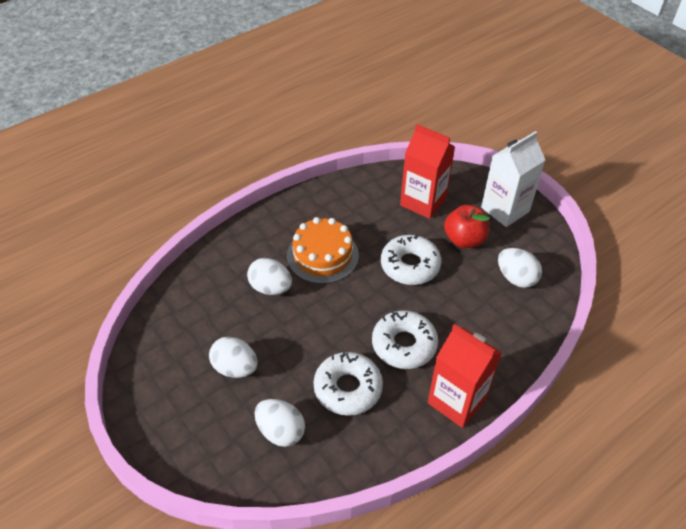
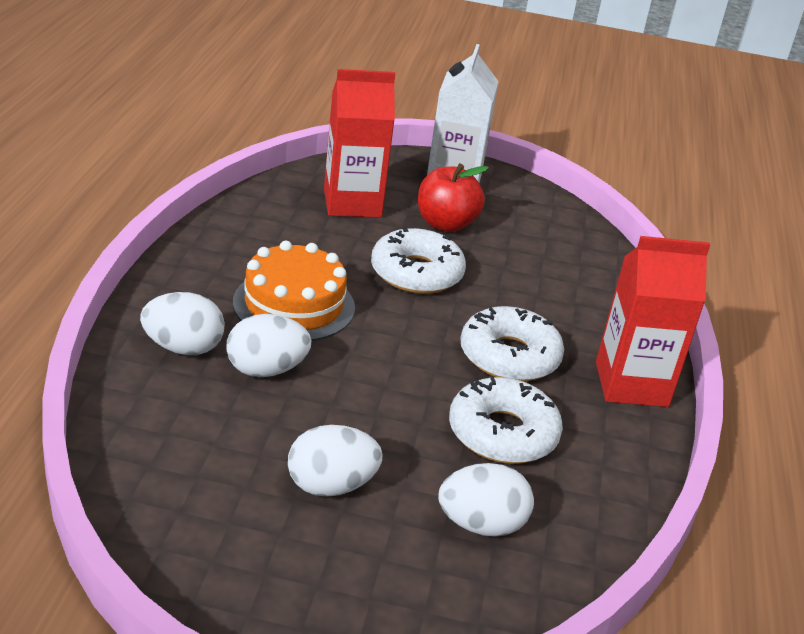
camera: 45 degrees left, 15 degrees down
(516, 278) = (544, 240): white egg -> white egg (183, 348)

